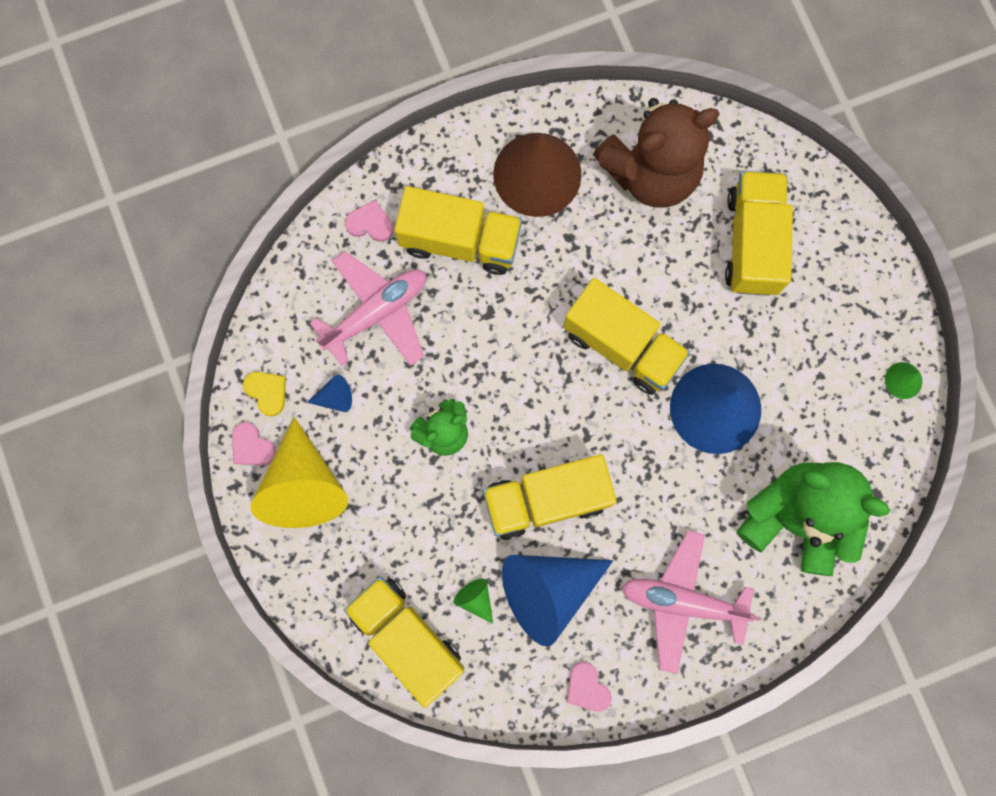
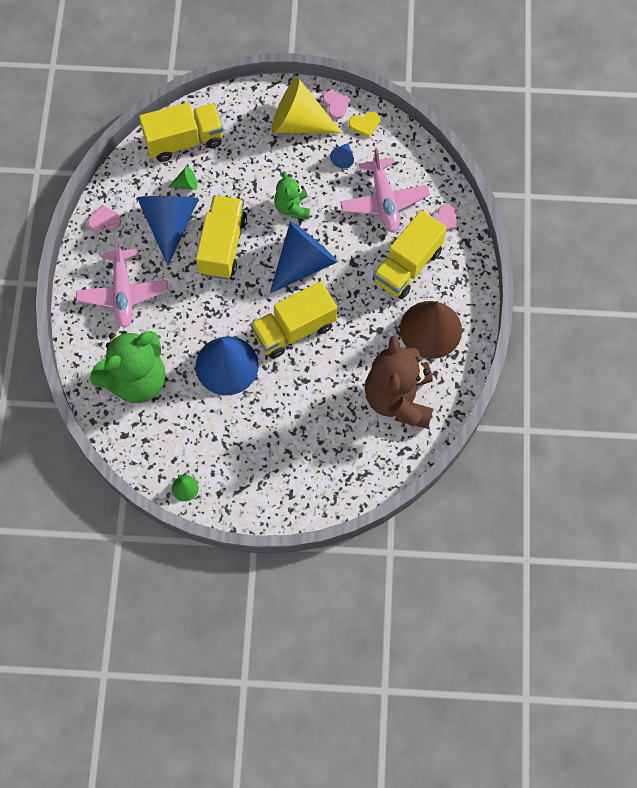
camera: 115 degrees right, 10 degrees down
(252, 446) = (336, 105): pink heart -> pink heart turned 90 degrees clockwise
(520, 378) = (303, 263): none -> blue cone
(683, 601) = (123, 293): pink plane -> pink plane turned 135 degrees clockwise
(752, 243) = (321, 439): yellow truck -> none

